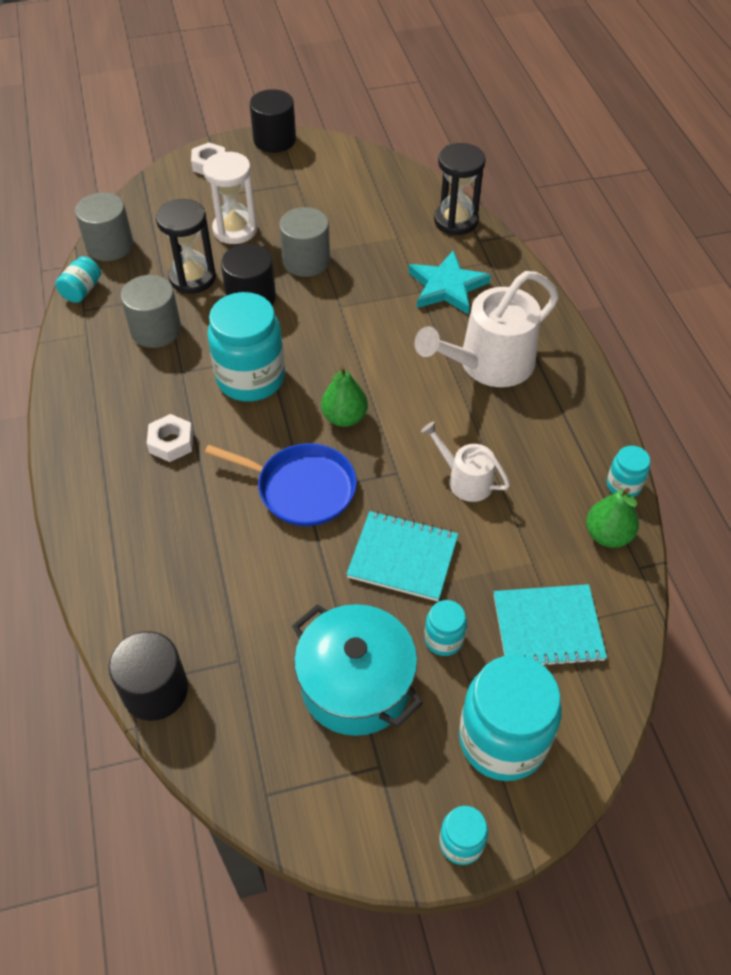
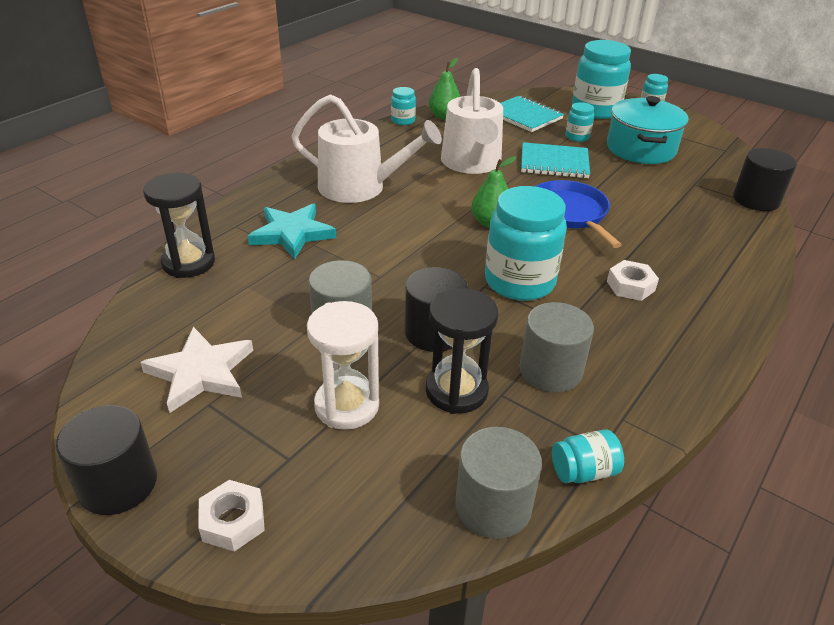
camera: 130 degrees left, 15 degrees down
(327, 188) = (201, 373): none -> white star
(403, 557) = (554, 163): turquoise notebook -> turquoise notebook turned 60 degrees counterclockwise
(465, 480) = (471, 163): white watering can -> white watering can, size x1.85

